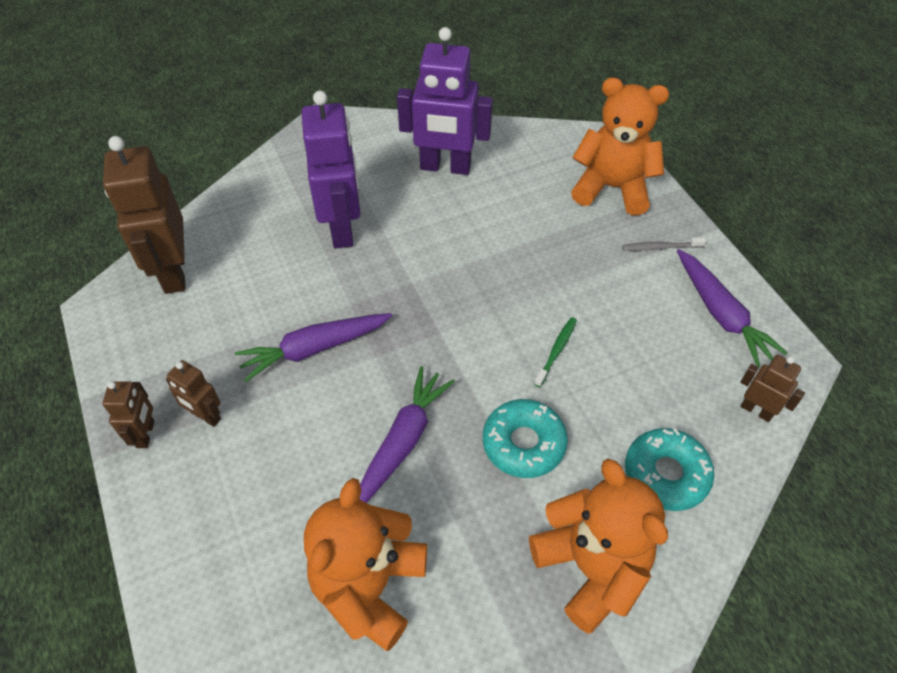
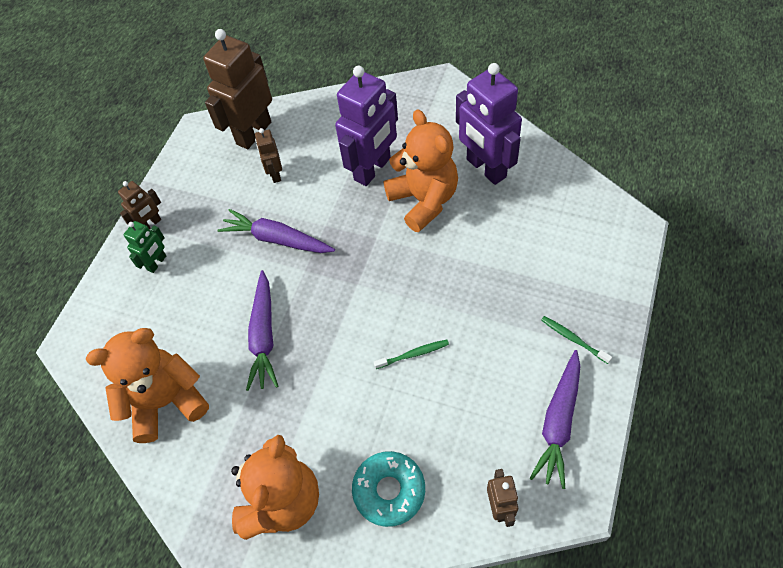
camera: 50 degrees right, 5 degrees up
(199, 465) = (157, 263): none -> green robot
(205, 416) = (186, 236): brown robot -> brown robot (275, 174)
(402, 442) = (264, 336): purple carrot -> purple carrot turned 105 degrees clockwise
(523, 443) = (327, 395): turquoise donut -> none
(612, 188) = (590, 267): orange teddy bear -> orange teddy bear (424, 200)
(660, 247) = (573, 339): grey toothbrush -> green toothbrush

